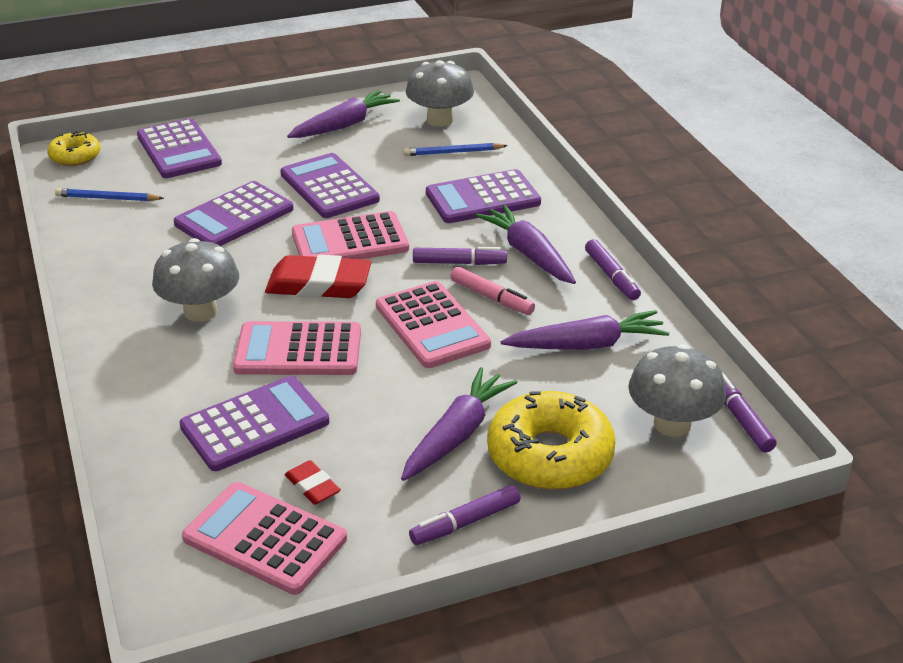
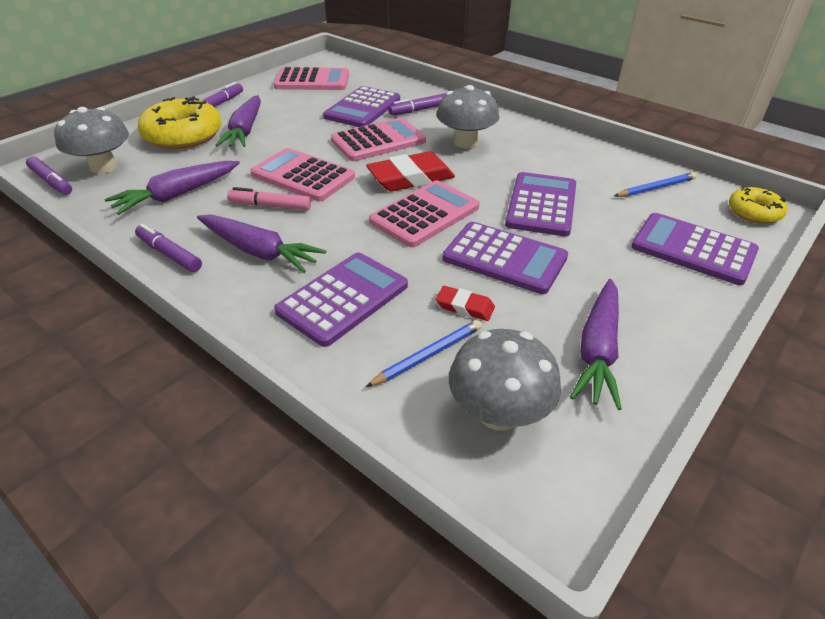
camera: 150 degrees right, 5 degrees up
(312, 486) = (307, 97): red eraser -> red eraser (465, 307)
(459, 263) = (316, 224): purple marker -> purple marker (419, 110)

